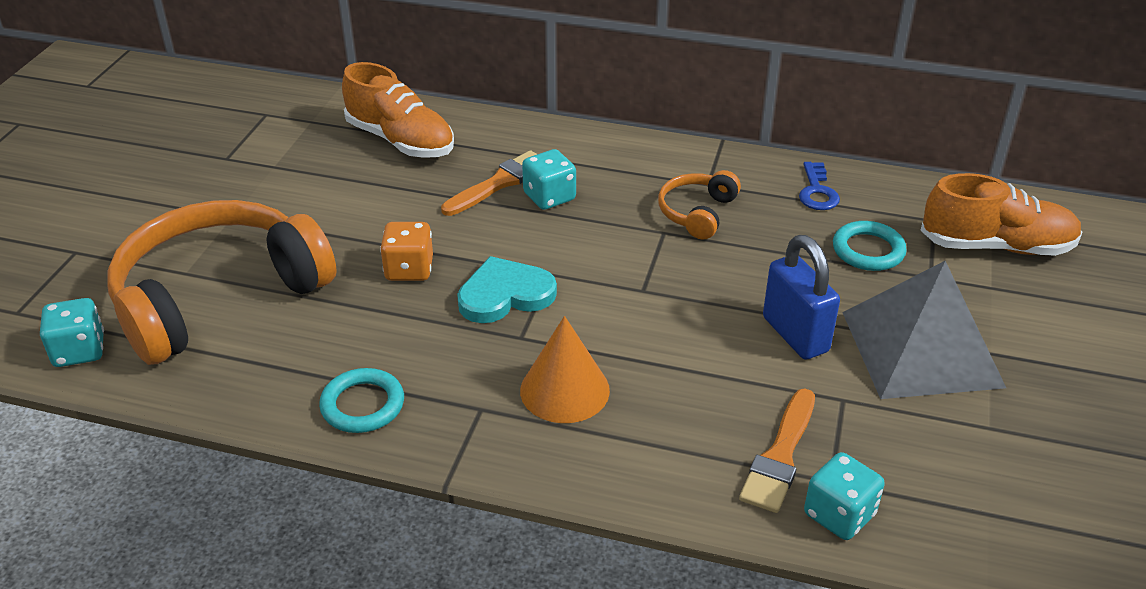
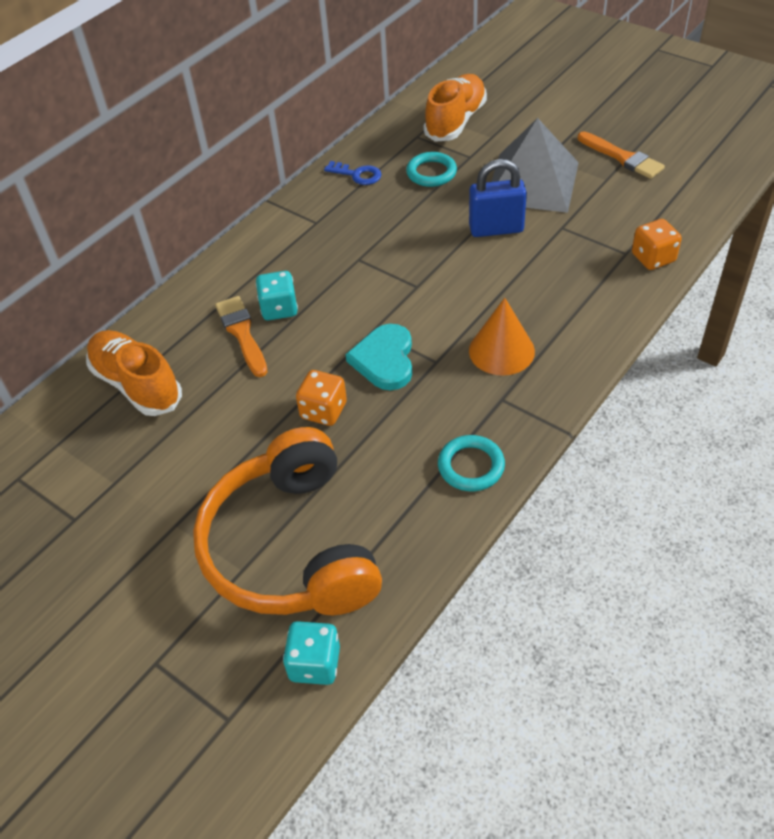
camera: 65 degrees left, 10 degrees up
(400, 141) = (137, 384): orange shoe -> orange shoe turned 105 degrees counterclockwise
(697, 213) = (346, 236): orange headphones -> none
(780, 456) = (599, 267): orange brush -> orange brush (622, 157)
(839, 515) = (653, 258): turquoise dice -> orange dice

